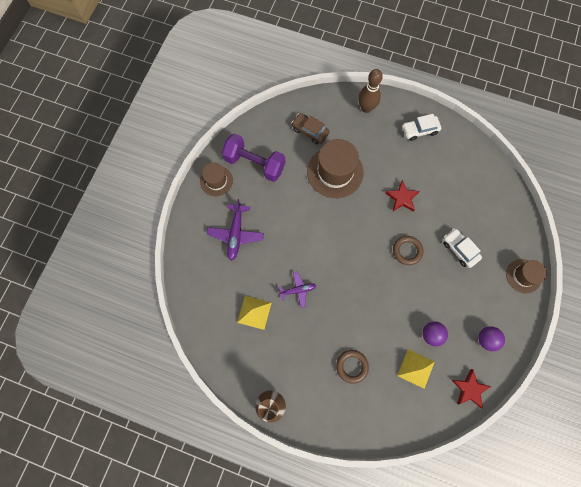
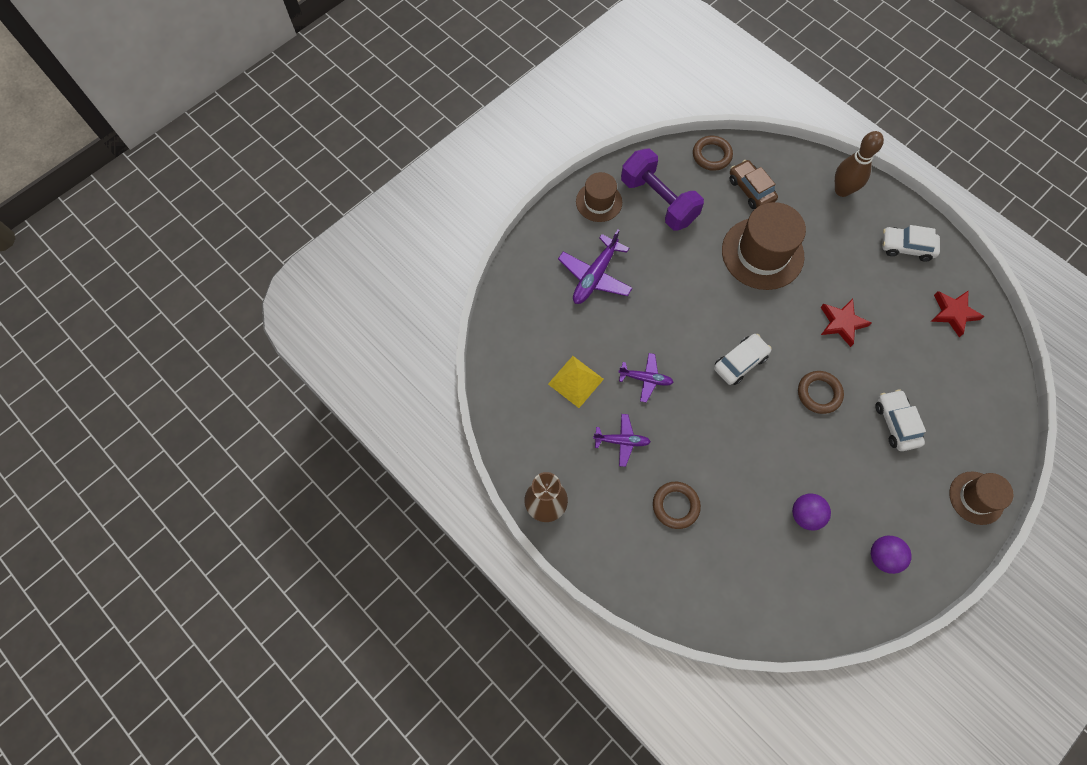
camera: 25 degrees right, 5 degrees down
(275, 117) = (711, 155): none -> brown ring
(300, 339) = (622, 441): none -> purple plane
(351, 252) = (740, 362): none -> white car
(416, 368) = (763, 549): yellow pyramid -> none
(469, 389) = (828, 610): red star -> red star (953, 313)

